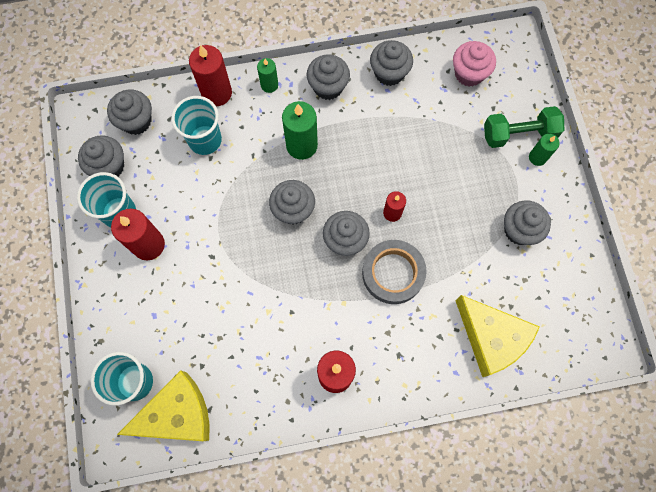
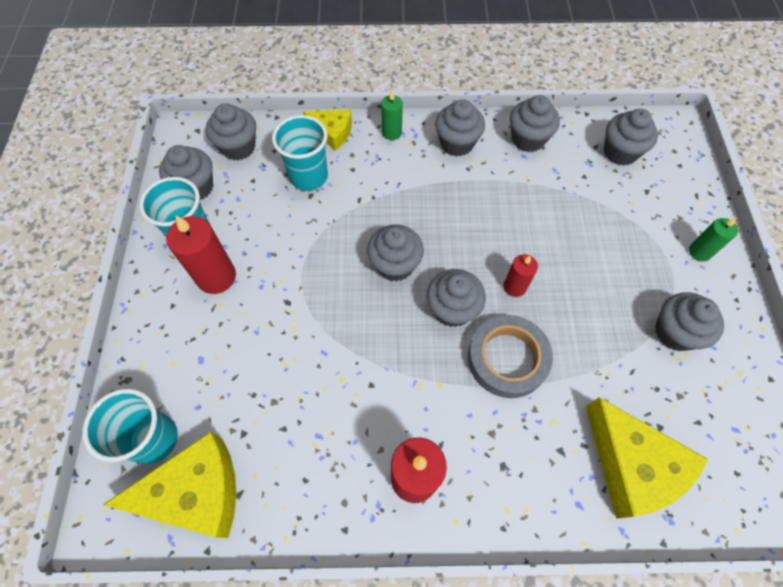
camera: 10 degrees right, 10 degrees down
(216, 93) = (332, 132): red candle -> yellow cheese
(301, 145) = (417, 198): green candle -> none
(469, 73) = (620, 152): pink cupcake -> grey cupcake
(518, 134) = (677, 223): green dumbbell -> none

